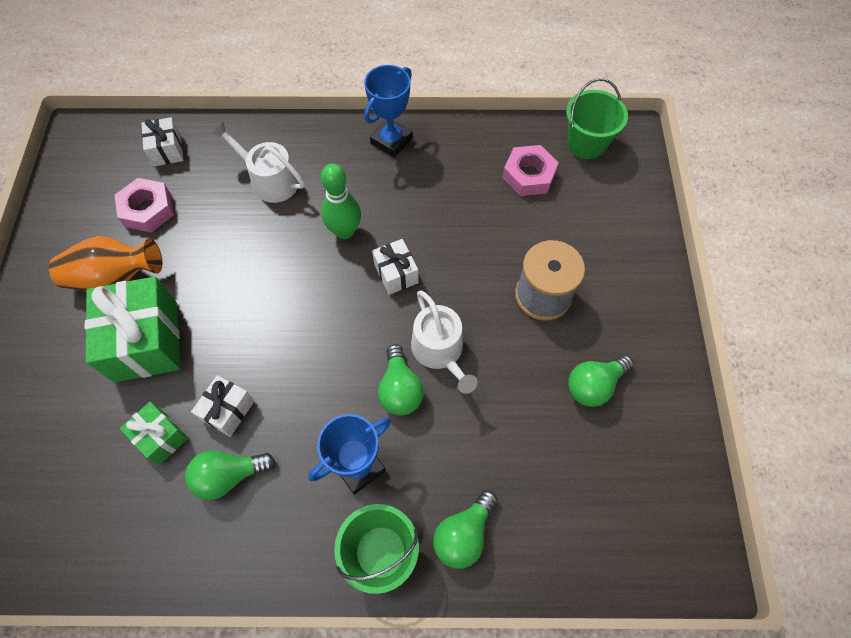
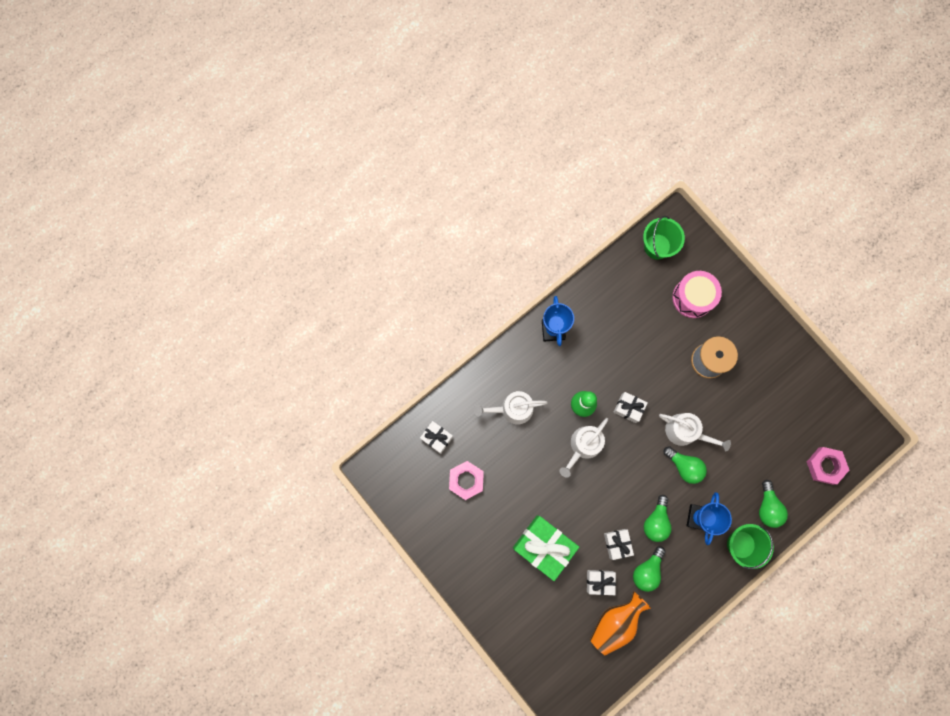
camera: 40 degrees left, 15 degrees up
(116, 278) = (492, 529): orange vase -> orange vase (615, 622)
(161, 437) = (599, 581): green gift -> white gift
(304, 272) = (583, 446): none -> white watering can
(529, 175) = (644, 293): pink nut -> pink nut (825, 466)
(584, 218) = (693, 297): none -> pink drum
(593, 385) = (768, 390): green light bulb -> green light bulb (656, 521)

